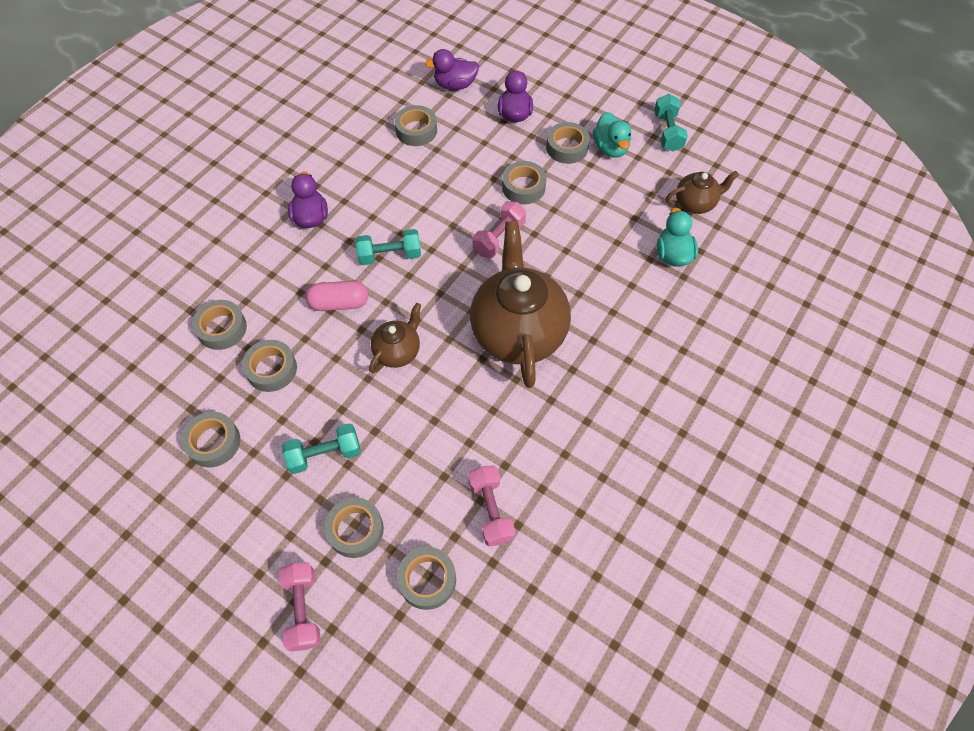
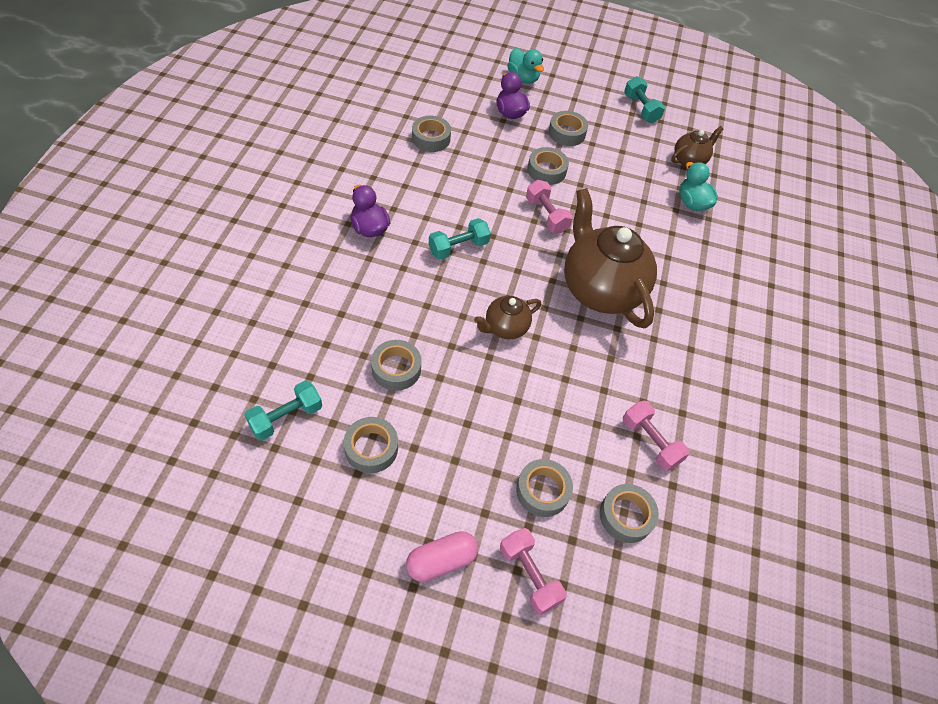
camera: 25 degrees left, 5 degrees down
(222, 328) = (330, 343): grey tape -> none
(325, 454) = (482, 432): turquoise dumbbell -> turquoise dumbbell (286, 417)
(339, 303) = (432, 297): pink capsule -> pink capsule (441, 561)
(398, 351) = (505, 328): brown teapot -> brown teapot turned 135 degrees counterclockwise
(455, 85) = (447, 96): purple duck -> none
(499, 238) = (546, 215): pink dumbbell -> pink dumbbell turned 45 degrees counterclockwise
(610, 148) = (602, 128): turquoise duck -> turquoise duck (523, 78)

